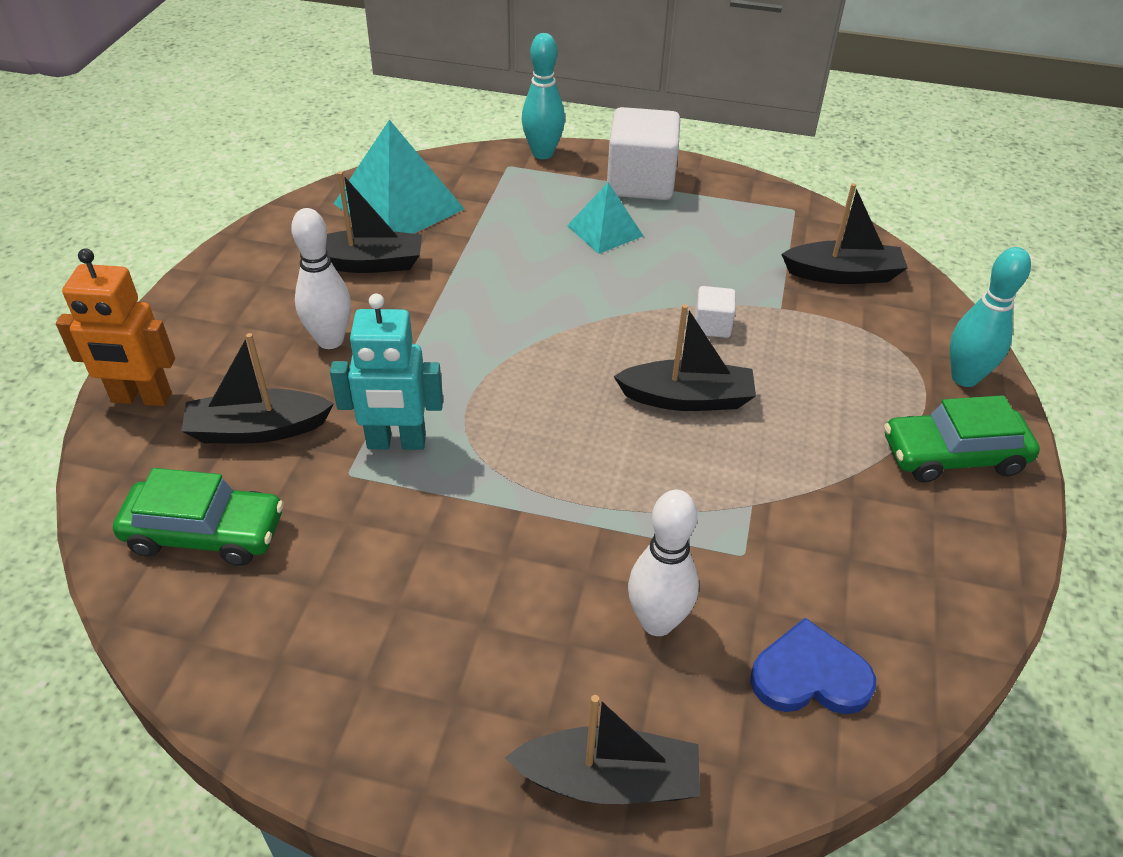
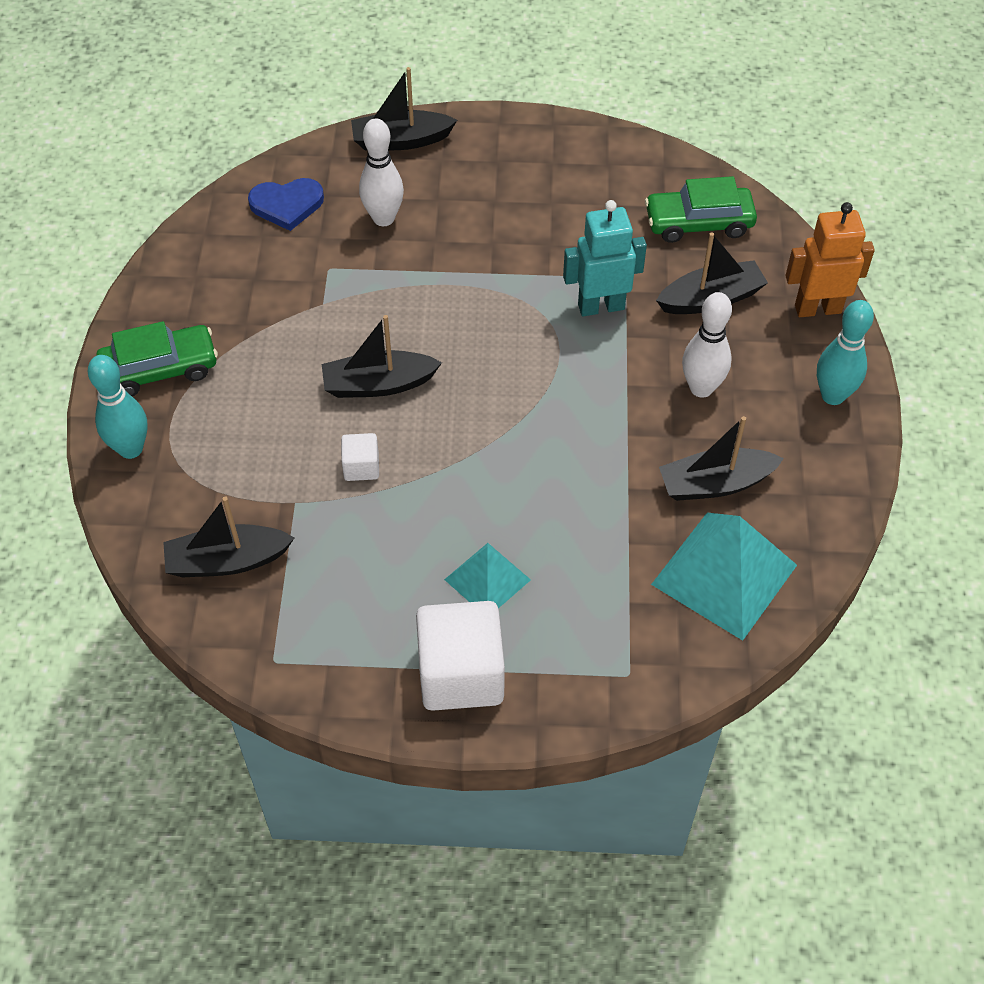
camera: 170 degrees right, 10 degrees up
(543, 153) = (593, 708): turquoise bowling pin -> turquoise bowling pin (833, 395)

